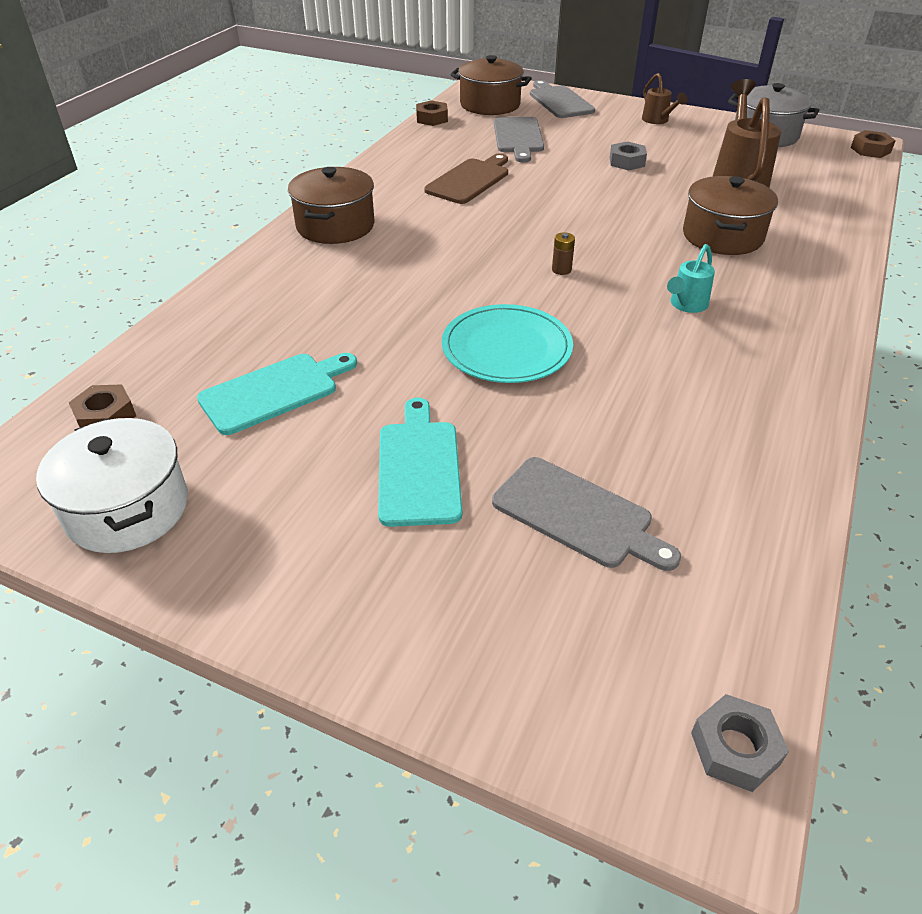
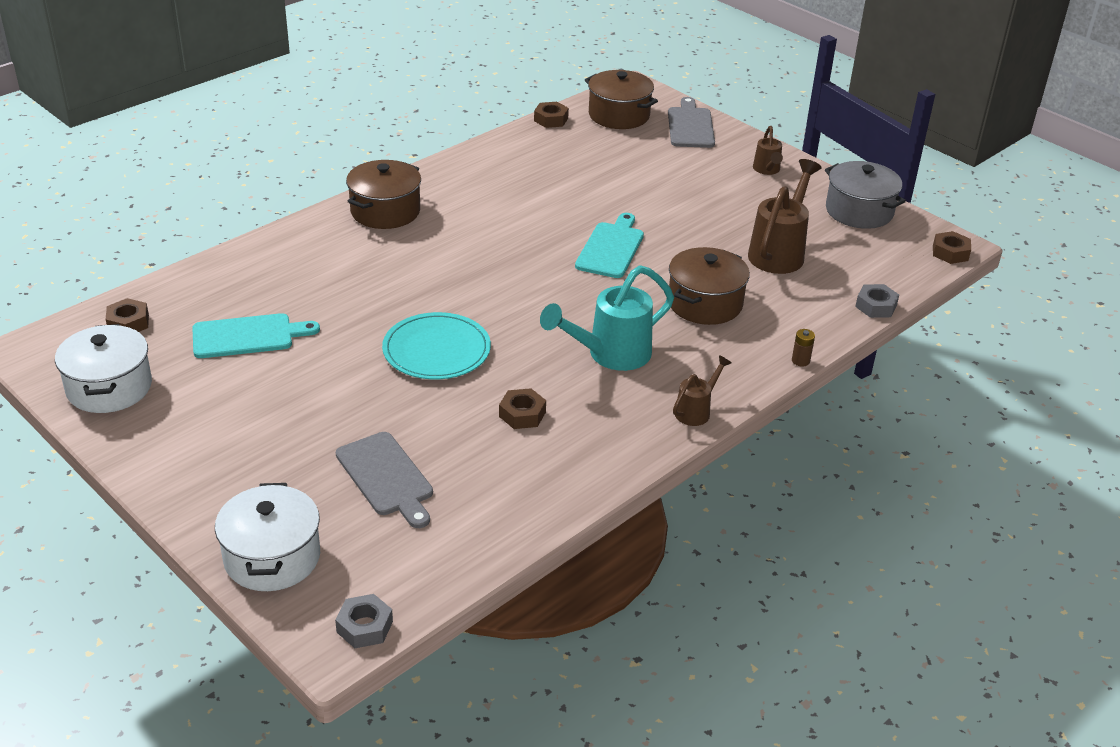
camera: 20 degrees right, 5 degrees down
(418, 467) = (306, 416): turquoise cutting board -> turquoise cutting board (611, 248)
(469, 180) = (531, 194): brown cutting board -> none
(518, 137) = (614, 158): grey cutting board -> none
(525, 685) = (272, 557): none -> white pot
(561, 270) = (536, 298): brown battery -> brown battery (800, 361)
(627, 162) = (691, 208): grey nut -> grey nut (876, 306)
(660, 391) = (522, 414): none -> brown nut
(686, 305) = (610, 355): turquoise watering can -> turquoise watering can, size x1.86
(822, 336) = (696, 410): none -> brown watering can

